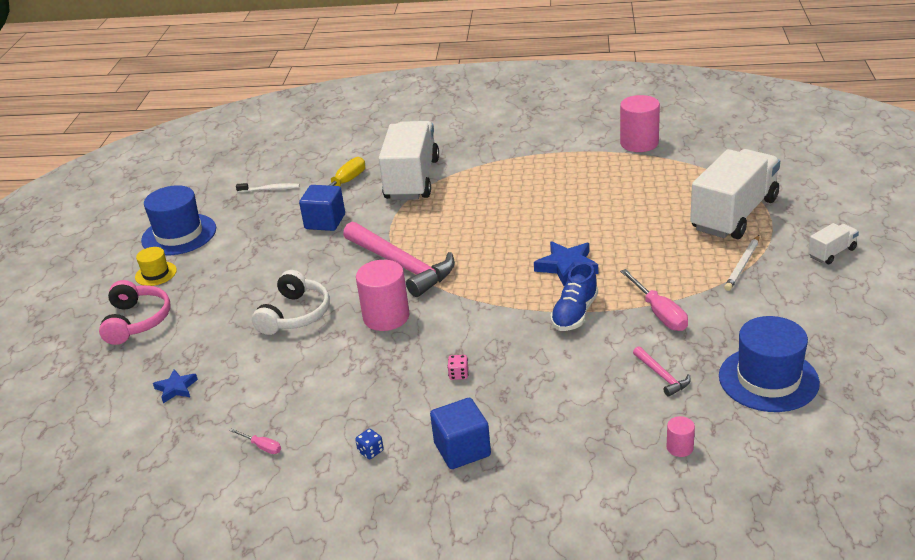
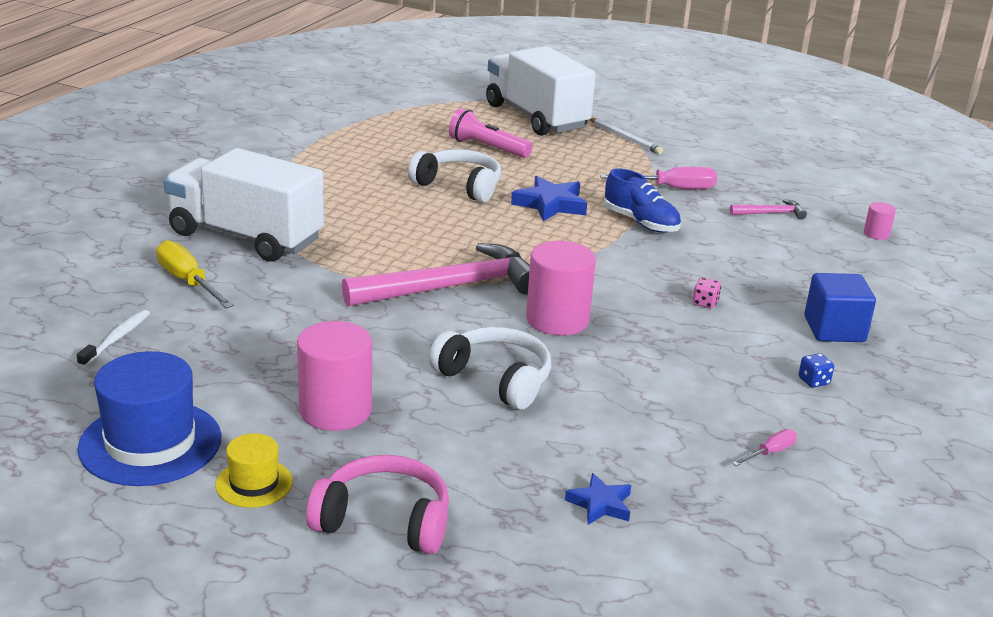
camera: 75 degrees left, 5 degrees down
(325, 222) = (277, 314): blue cube -> none
(560, 222) = (459, 186): none -> white headphones
(639, 143) = (345, 112): pink cylinder -> pink cylinder (335, 410)
(643, 213) = (487, 148): none -> pink flashlight
(768, 379) = (801, 178): blue hat -> none
(832, 253) = (638, 106): white truck -> none

